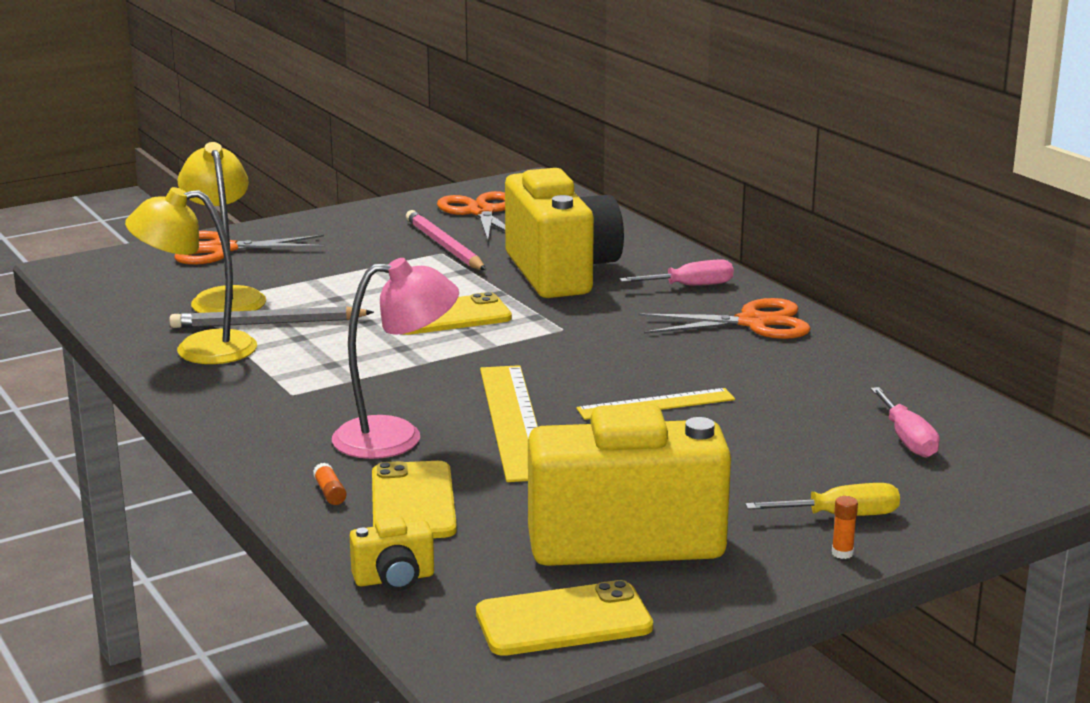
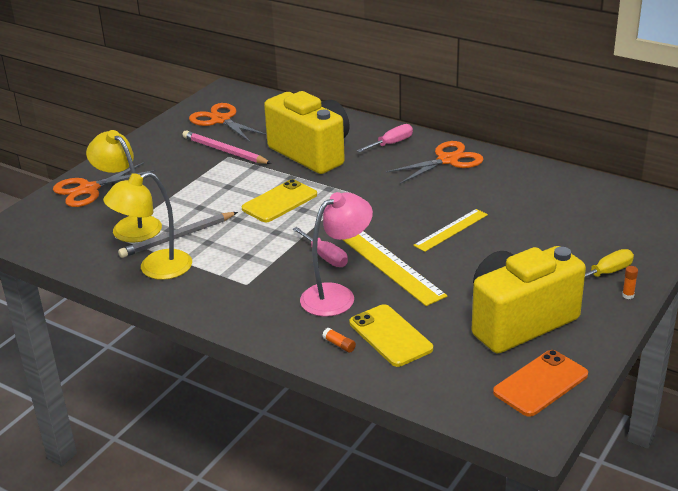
camera: 25 degrees left, 10 degrees up
(394, 579) = (432, 389): yellow camera -> none
(563, 620) = (540, 383): yellow phone -> orange phone
(907, 439) = (592, 215): pink screwdriver -> pink screwdriver (325, 257)

